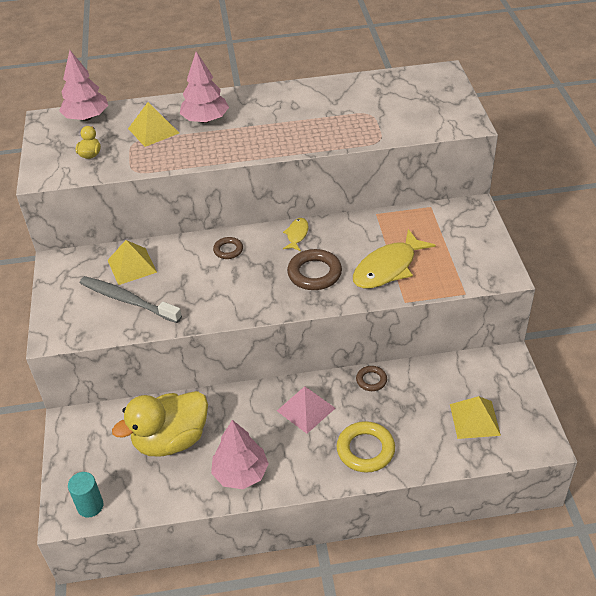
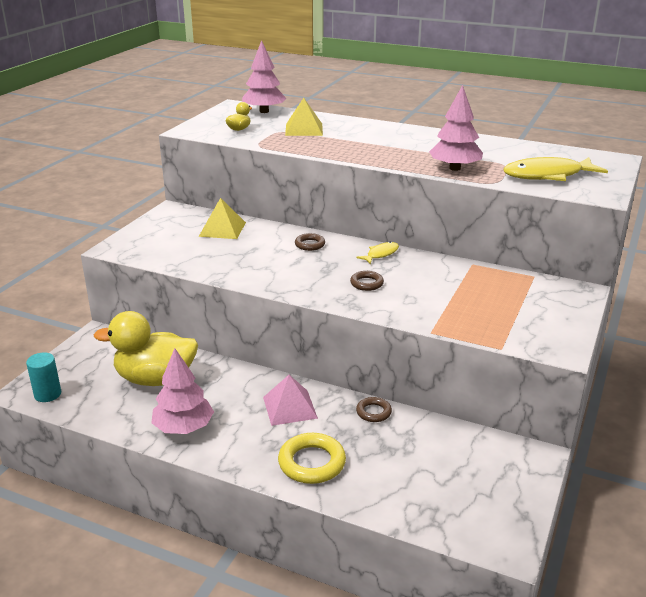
camera: 30 degrees right, 15 degrees down
(128, 300) = (193, 247): grey toothbrush -> none
(205, 120) = (353, 134): pink tree -> pink tree (455, 168)
(314, 273) = (366, 283): brown ring -> brown ring, size x0.57
(388, 268) = (441, 303): yellow fish -> yellow fish (548, 175)
(474, 419) = (449, 490): yellow pyramid -> none

